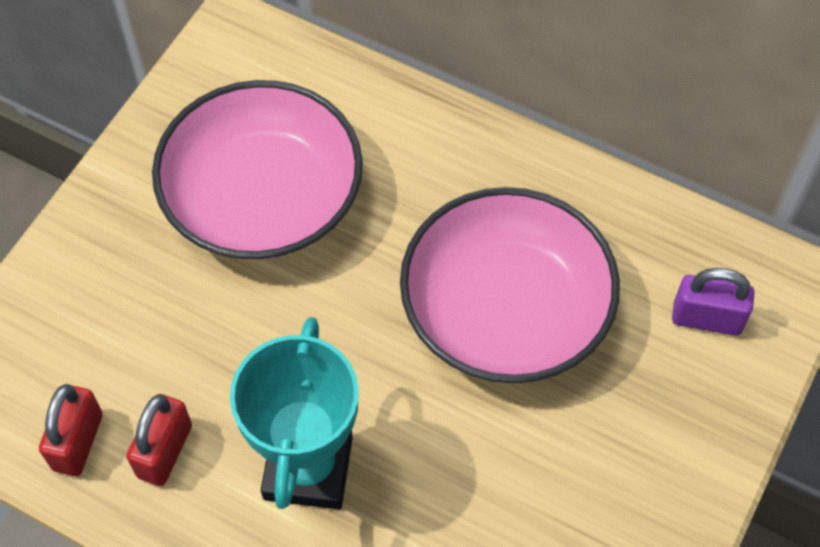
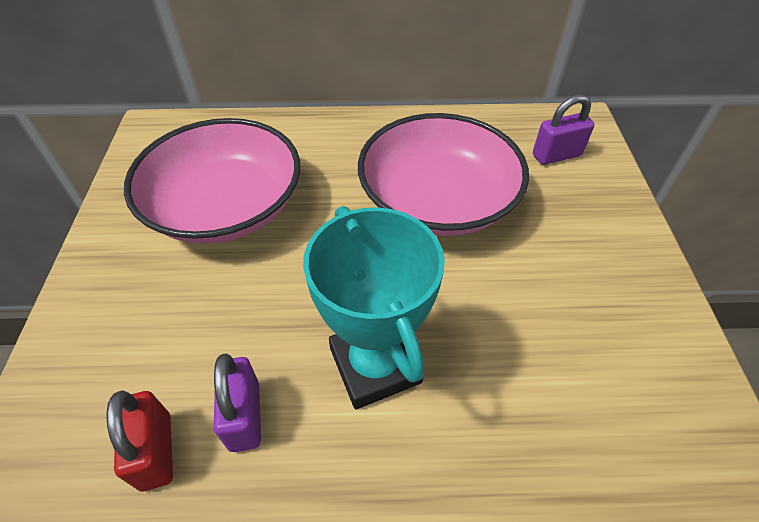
camera: 30 degrees left, 10 degrees down
(165, 451) = (245, 416): red padlock -> purple padlock

